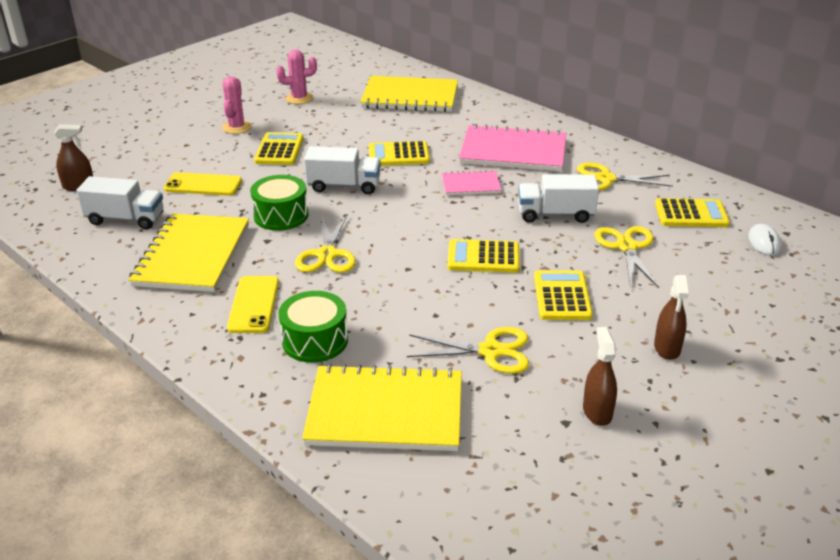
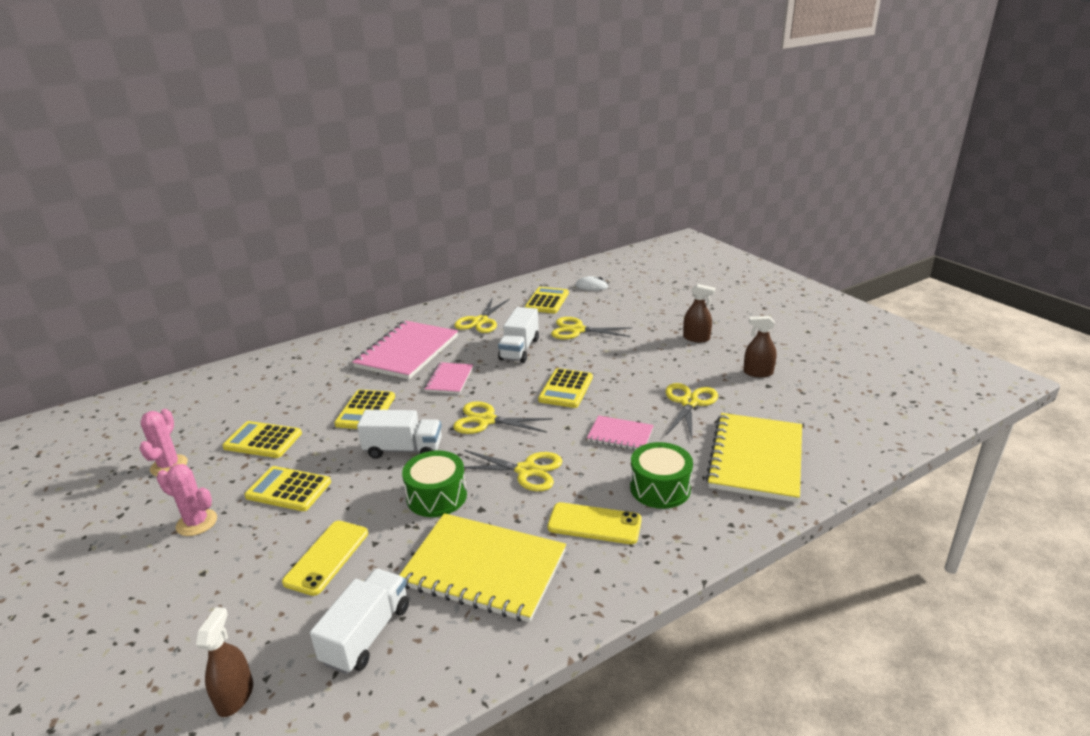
camera: 75 degrees left, 5 degrees down
(344, 186) = (403, 449): white truck -> white truck turned 75 degrees clockwise
(404, 219) = (486, 420): none -> yellow scissors
(404, 305) = (620, 435): none -> pink notebook
(410, 97) = (248, 390): yellow notebook -> none
(562, 296) = (629, 364): yellow calculator -> yellow calculator (263, 440)

